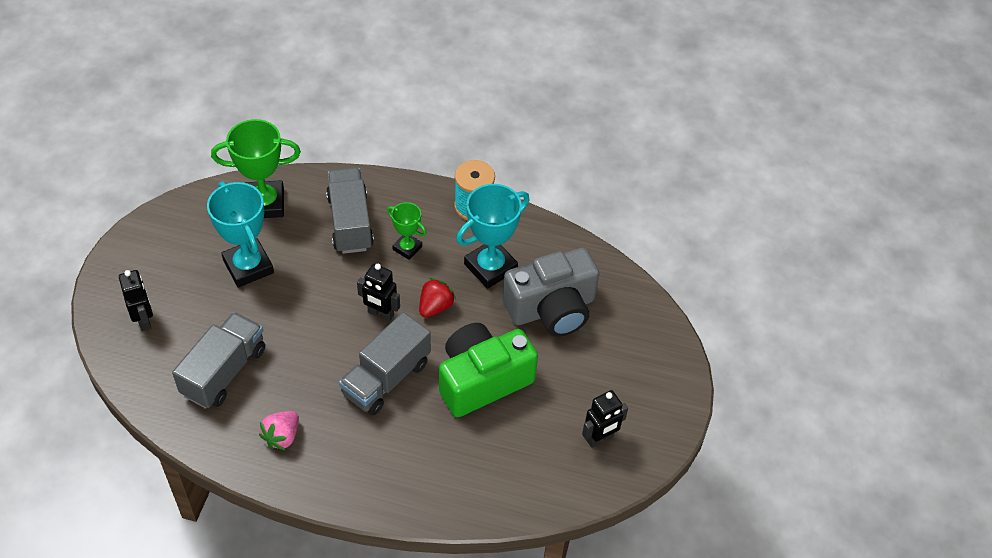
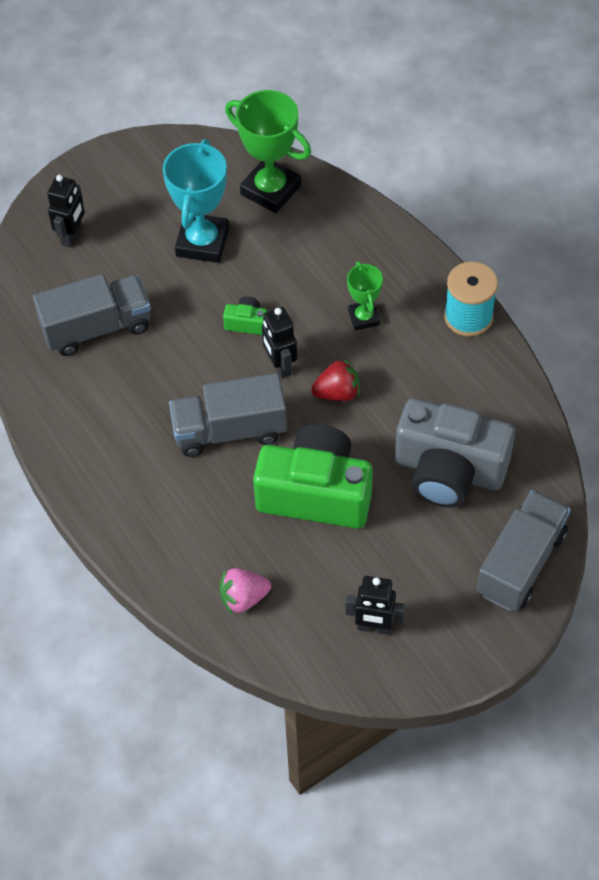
camera: 45 degrees right, 5 degrees up
(282, 436) = (93, 420): pink strawberry -> pink strawberry (243, 598)
(331, 300) = (246, 323): none -> green camera
(350, 222) = (332, 258): grey truck -> grey truck (521, 563)
(490, 267) = (427, 389): turquoise trophy -> none

